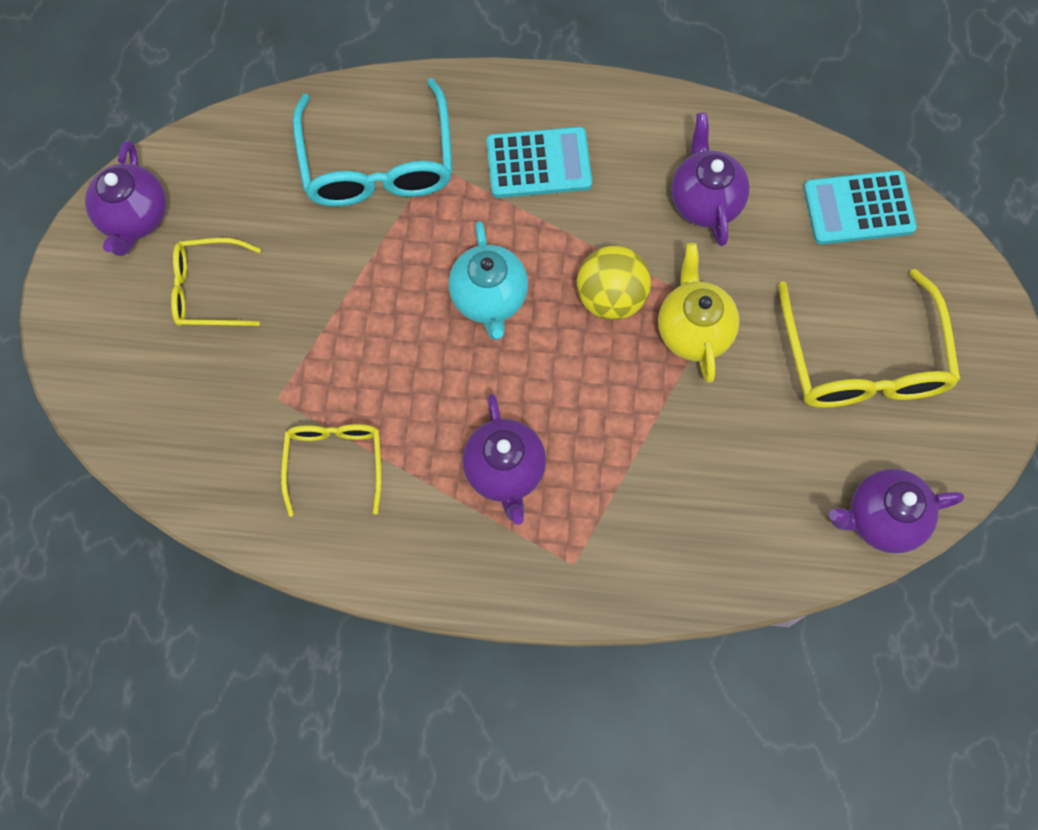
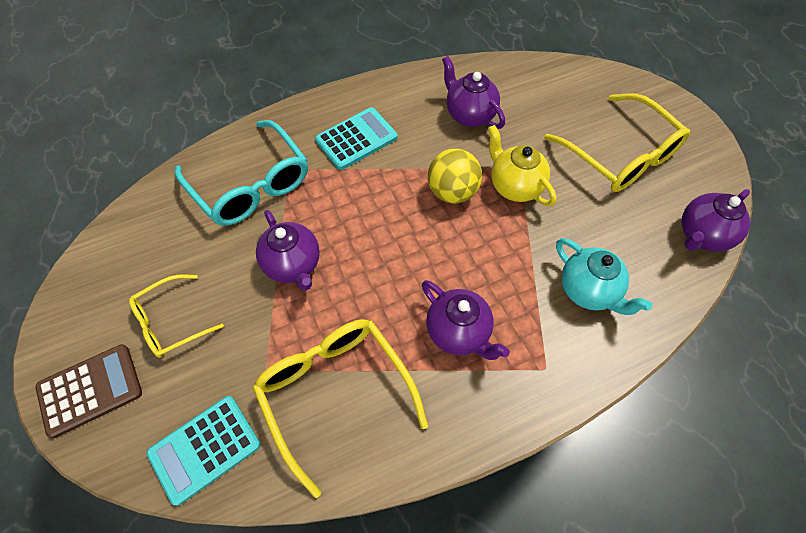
camera: 30 degrees left, 10 degrees down
(97, 322) = (90, 390): none -> brown calculator
(135, 218) = (87, 301): purple teapot -> purple teapot (293, 265)
(334, 462) = (335, 393): yellow glasses -> yellow glasses, size x1.68
(489, 299) = (376, 230): turquoise teapot -> turquoise teapot (588, 291)
(858, 208) = (556, 81): turquoise calculator -> turquoise calculator (205, 449)

